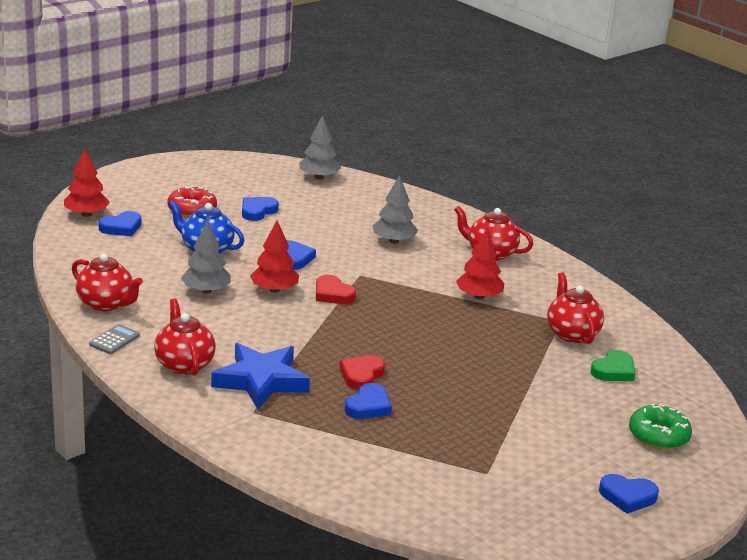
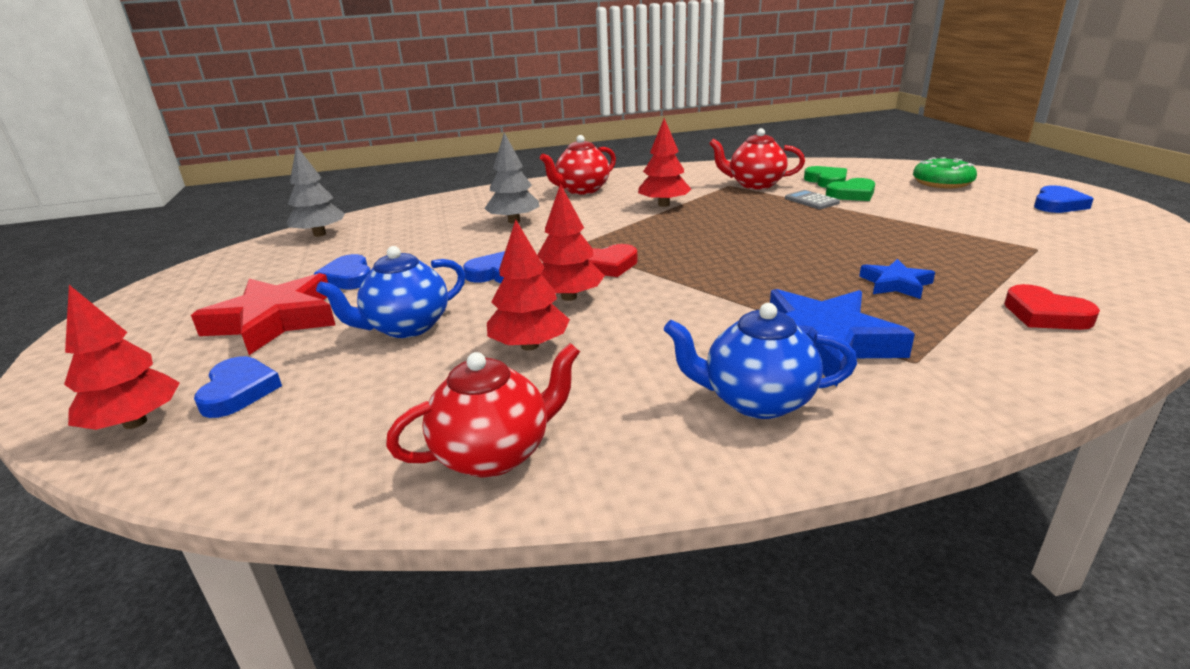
camera: 60 degrees left, 0 degrees up
(114, 340) = (639, 466): grey calculator -> grey calculator (811, 200)
(184, 364) = (756, 401): red teapot -> blue teapot
(192, 209) = (274, 320): red donut -> red star
(206, 291) = (530, 345): grey tree -> red tree
(361, 375) = (817, 277): red heart -> red heart (1045, 314)
(368, 406) = (895, 284): blue heart -> blue star
(578, 385) = (852, 194): none -> green heart

